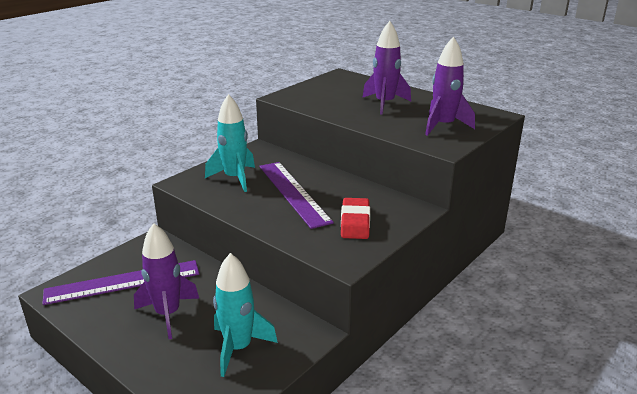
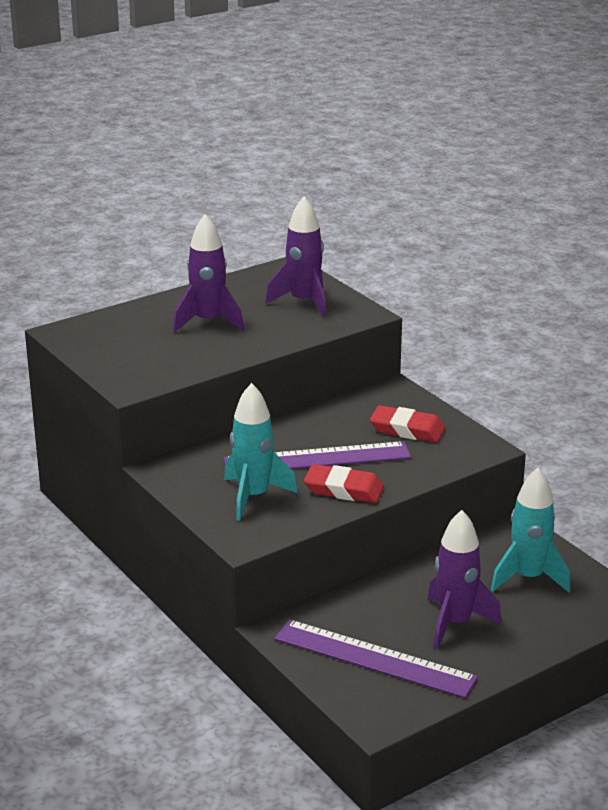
camera: 75 degrees left, 0 degrees up
(123, 282) = (374, 658): purple ruler -> purple ruler turned 60 degrees counterclockwise
(254, 207) = (344, 489): none -> red eraser

